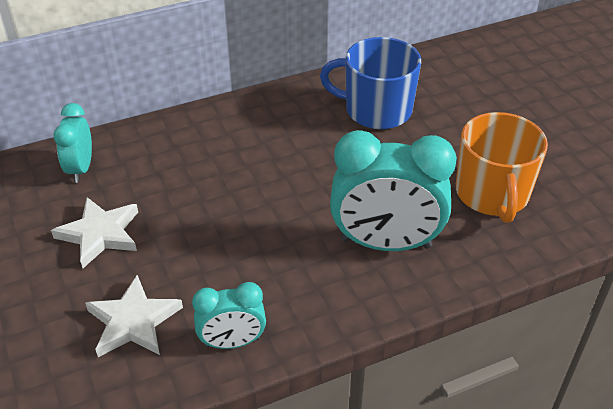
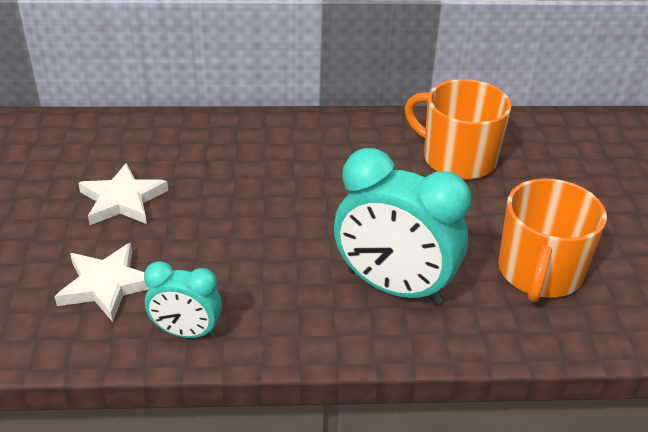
camera: 20 degrees right, 5 degrees down
(81, 168) = (139, 139): turquoise clock -> none
(376, 110) = (457, 159): blue mug -> orange mug

